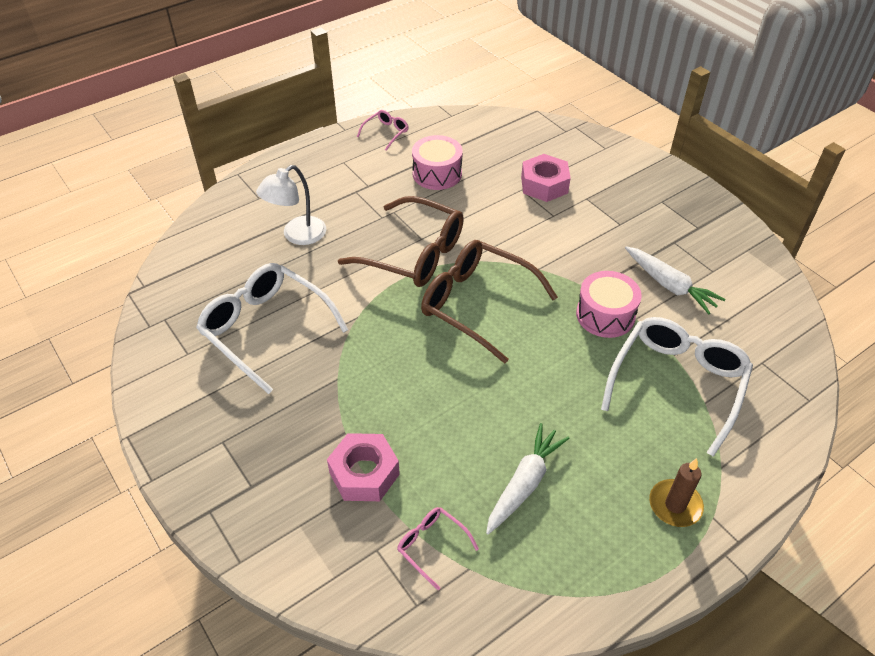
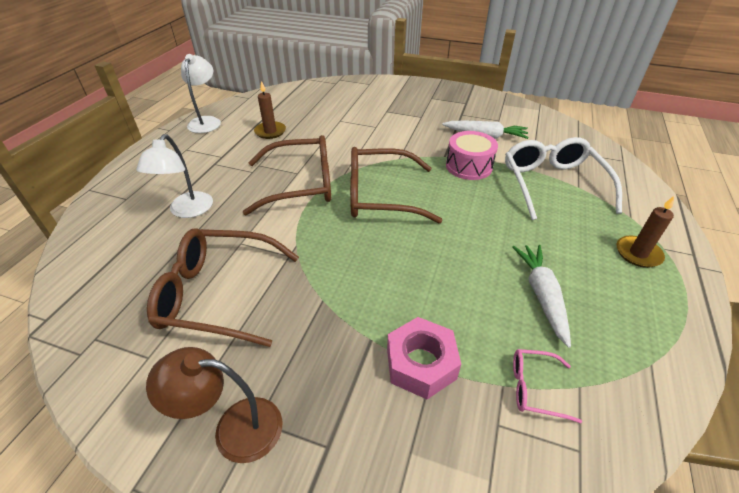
camera: 35 degrees left, 5 degrees down
(205, 437) = (234, 428): none -> brown lamp
(266, 329) = (218, 294): white glasses -> brown glasses
(386, 133) = (206, 121): pink glasses -> white lamp
(437, 174) = (270, 132): pink drum -> brown candle
(544, 185) = (352, 113): pink nut -> none

